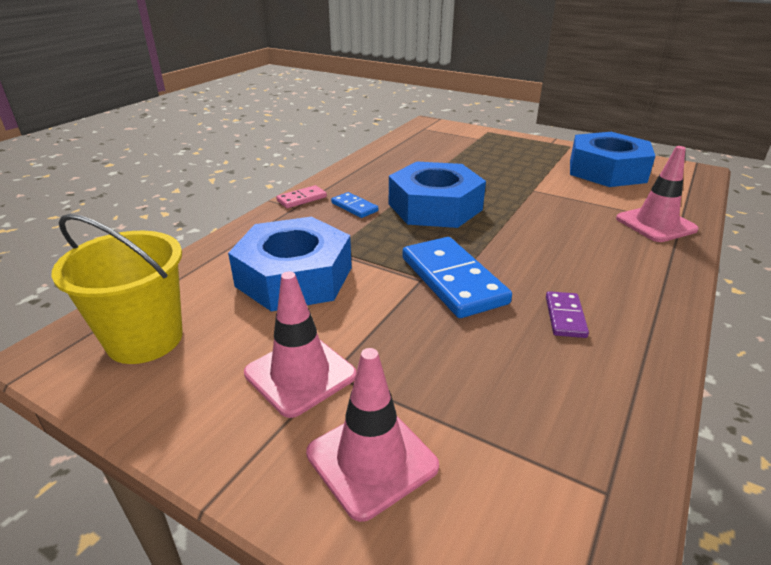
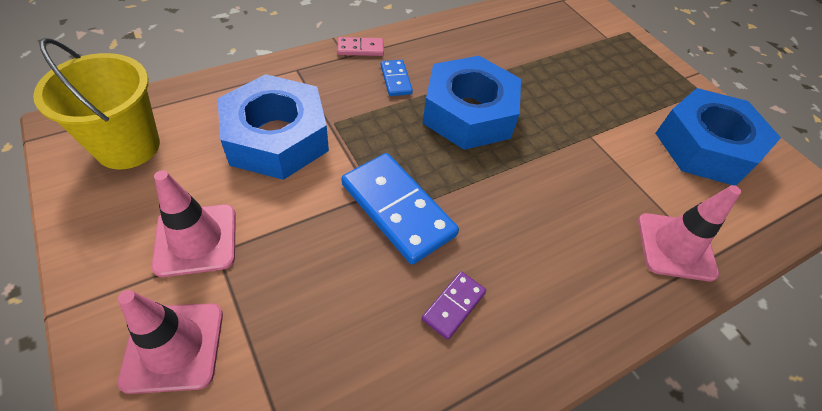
camera: 25 degrees right, 20 degrees up
(452, 280) = (397, 209): blue domino -> blue domino turned 45 degrees counterclockwise

